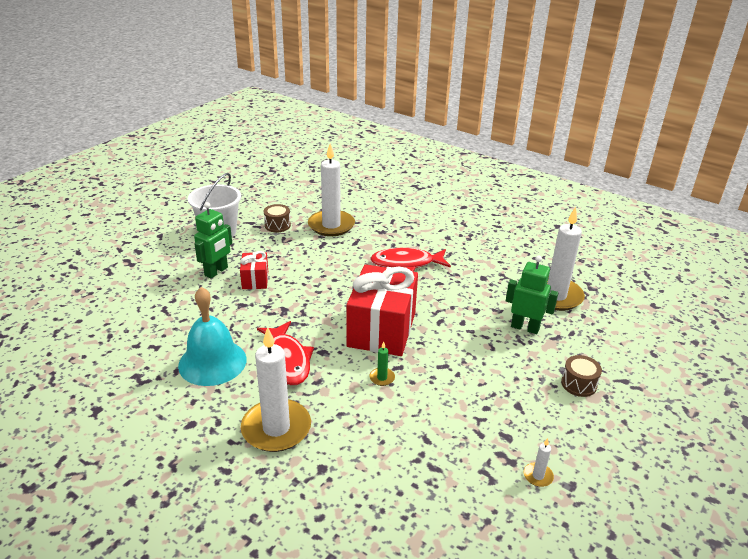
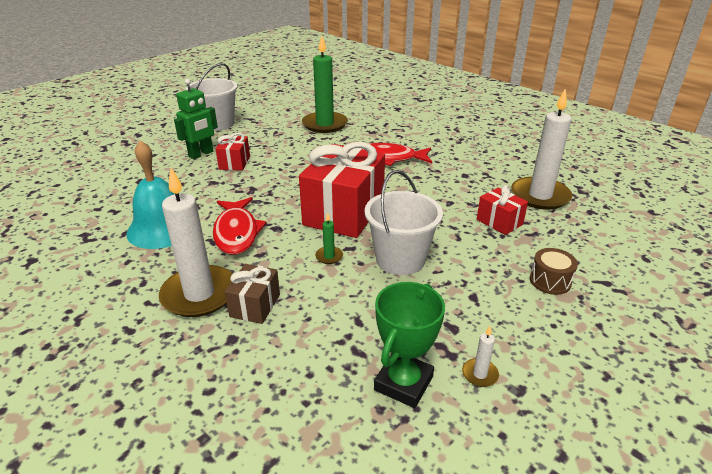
camera: 10 degrees right, 0 degrees up
(277, 225) = (274, 122): brown drum -> none
(331, 225) = (325, 124): white candle -> green candle
(331, 434) = (255, 305): none -> brown gift
(446, 375) = (400, 259): none -> white bucket
(479, 491) = (403, 383): none -> green trophy
(525, 327) = (499, 222): green robot -> red gift

